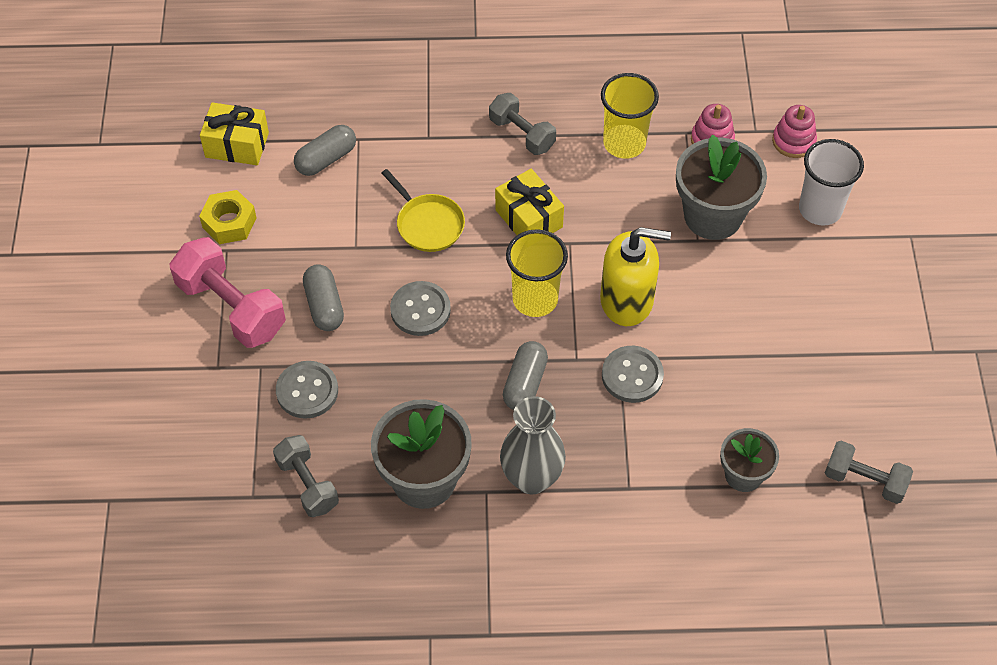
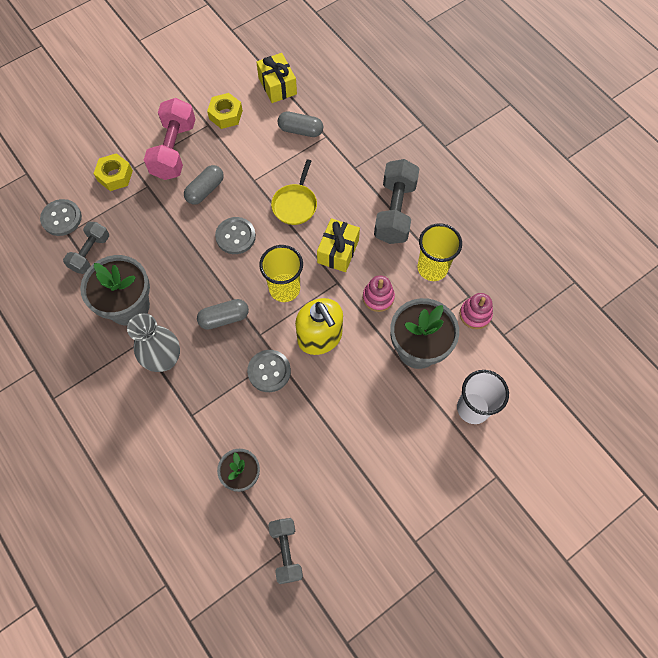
camera: 55 degrees right, 10 degrees up
(211, 395) = (115, 176): none -> yellow nut
(307, 391) = (146, 216): grey button -> grey button (61, 218)
(522, 134) = (394, 211): grey dumbbell -> grey dumbbell, size x1.60
(793, 141) = (514, 362): pink stacking toy -> pink stacking toy (378, 297)

